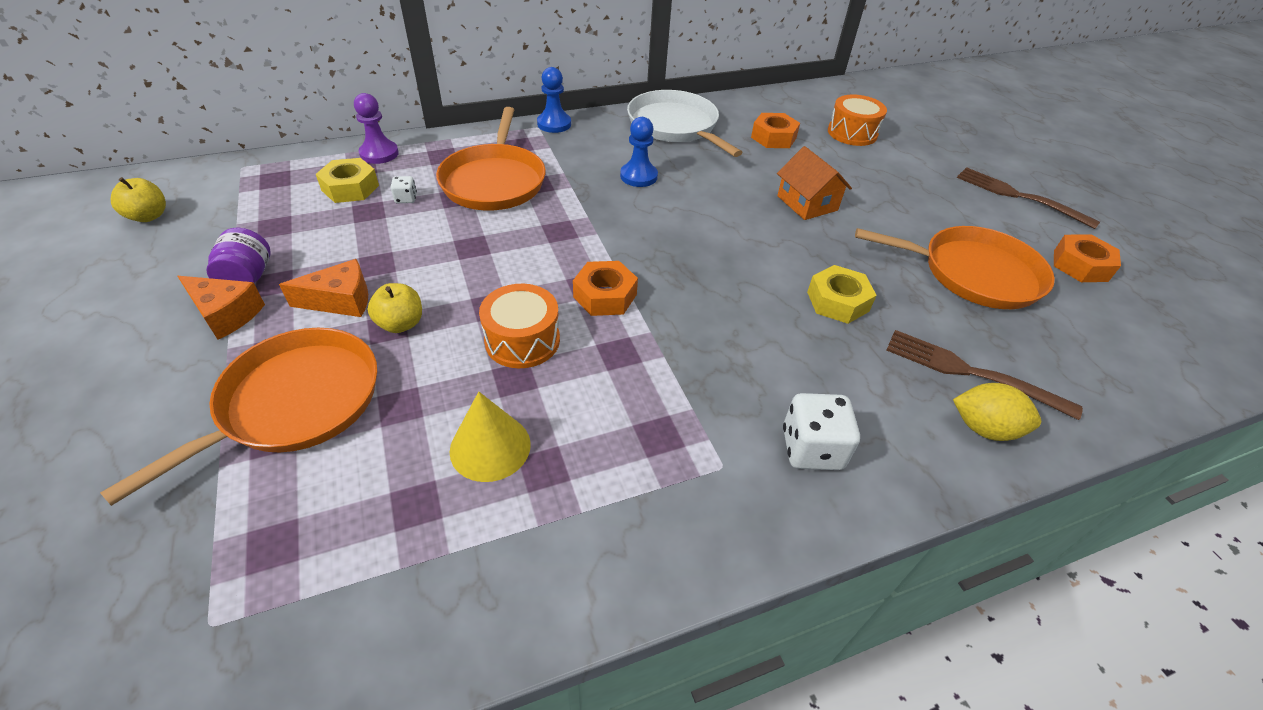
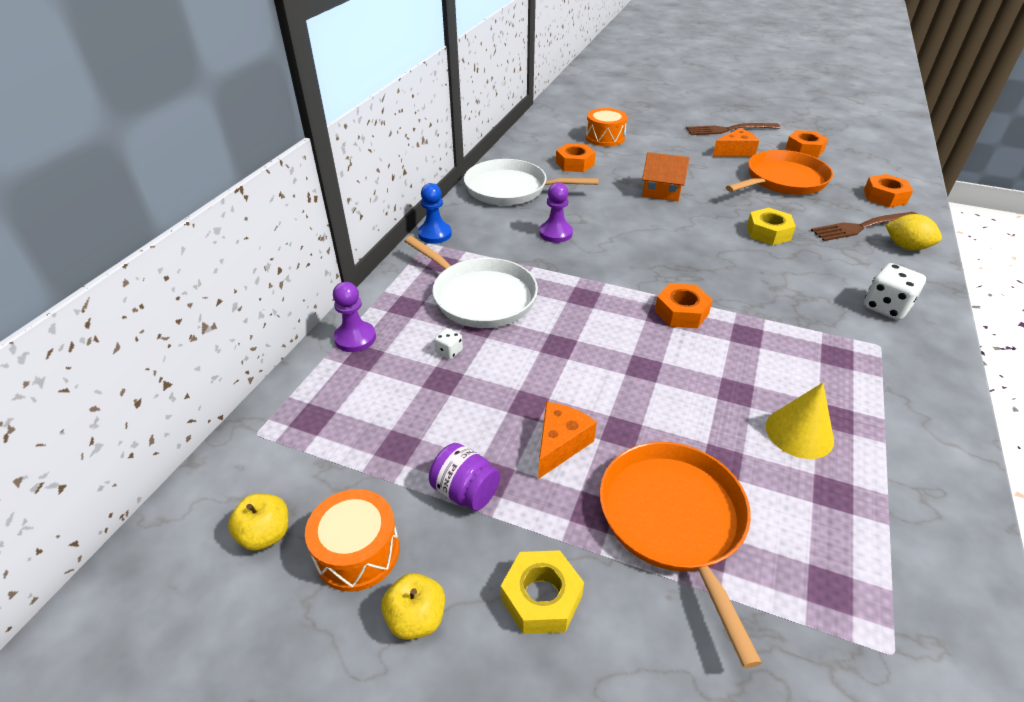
camera: 45 degrees left, 5 degrees down
(226, 314) = (509, 525): orange cheese -> orange cheese (735, 151)
(350, 188) = (391, 376): yellow nut -> yellow nut (541, 597)
(401, 324) = (623, 422): yellow apple -> yellow apple (416, 618)
(494, 181) = (480, 296): orange pan -> white pan
(522, 340) = (697, 370): orange drum -> orange drum (357, 552)
(638, 176) = (555, 233): blue pawn -> purple pawn
(984, 428) = (906, 247): yellow lemon -> yellow lemon turned 60 degrees clockwise
(1083, 371) = (884, 197): none -> orange nut

